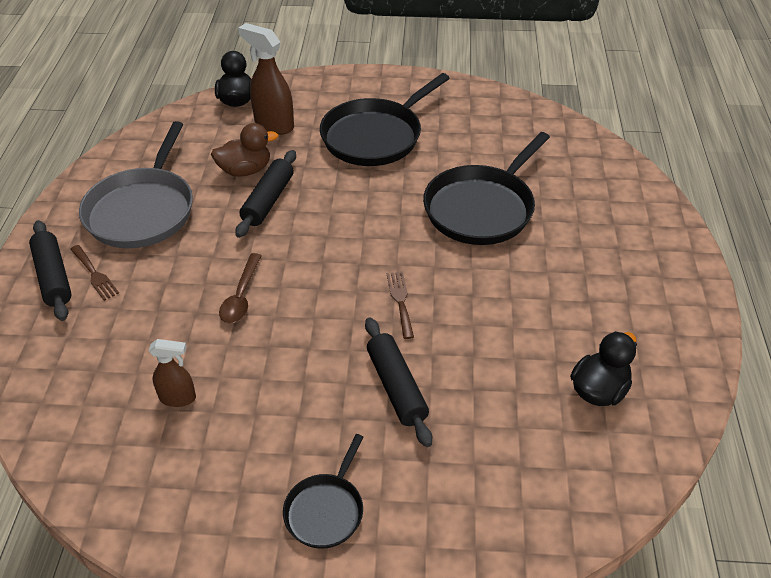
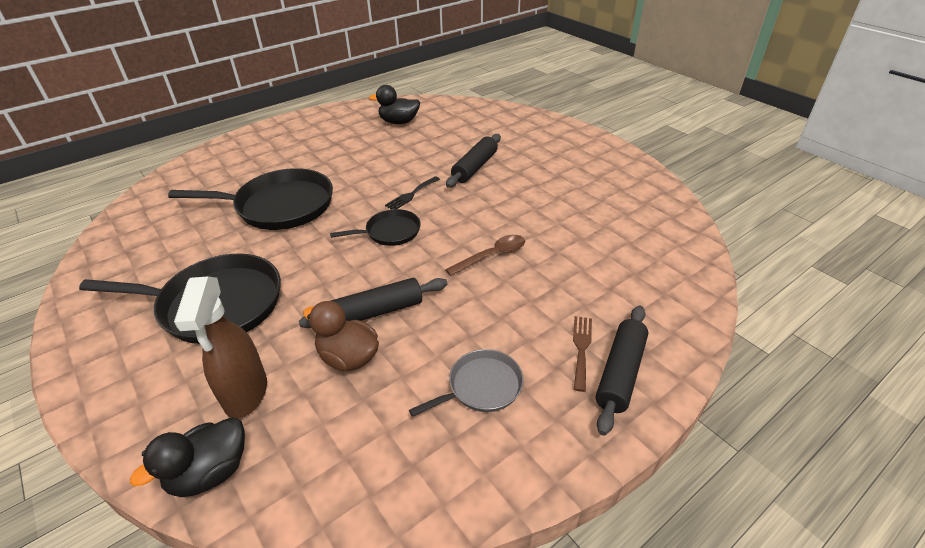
camera: 130 degrees left, 5 degrees down
(142, 210) = (481, 386): grey pan -> grey pan, size x0.53
(178, 398) = (593, 227): brown spray bottle -> none
(326, 510) = (566, 153): black pan -> black pan (390, 232)
(400, 301) = (411, 194): brown fork -> black fork

